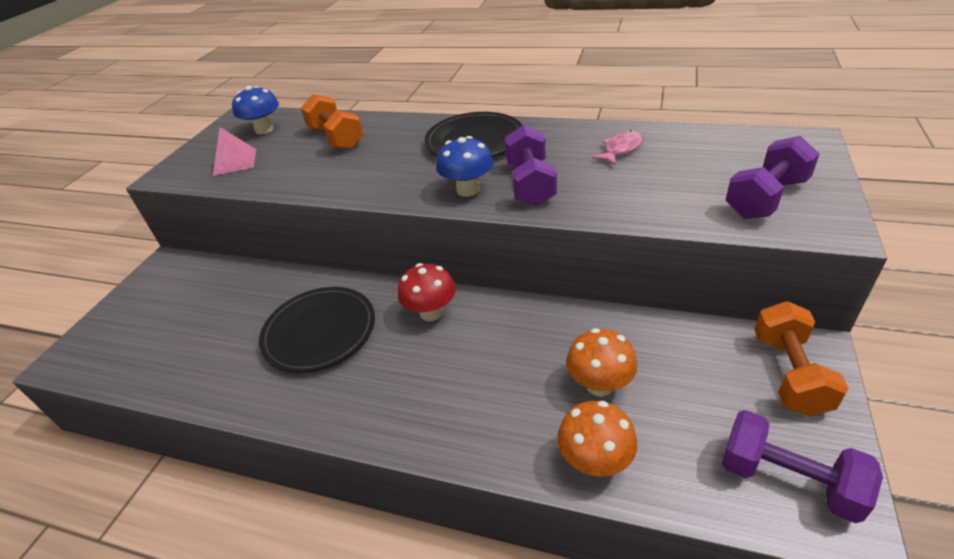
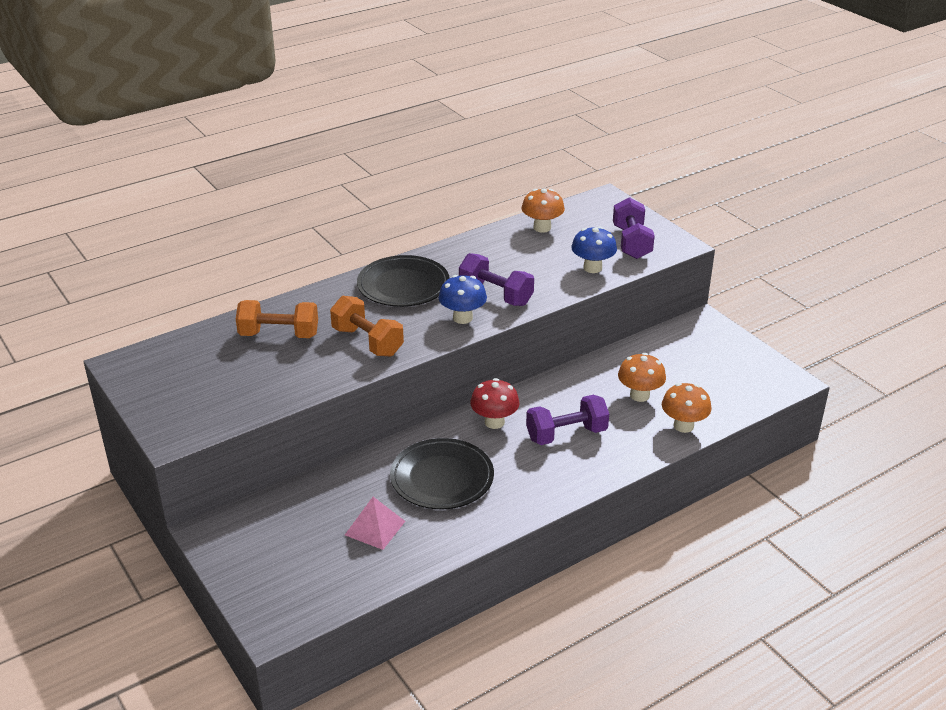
camera: 55 degrees left, 5 degrees down
(235, 162) = (222, 395): pink pyramid -> pink pyramid (375, 528)
(264, 130) = (184, 361): blue mushroom -> blue mushroom (592, 268)
(621, 149) = (513, 247): pink fish -> none
(682, 143) = (542, 228): none -> orange mushroom
(788, 479) = (757, 380): purple dumbbell -> purple dumbbell (566, 434)
(789, 374) = (708, 337): orange dumbbell -> orange dumbbell (367, 341)

